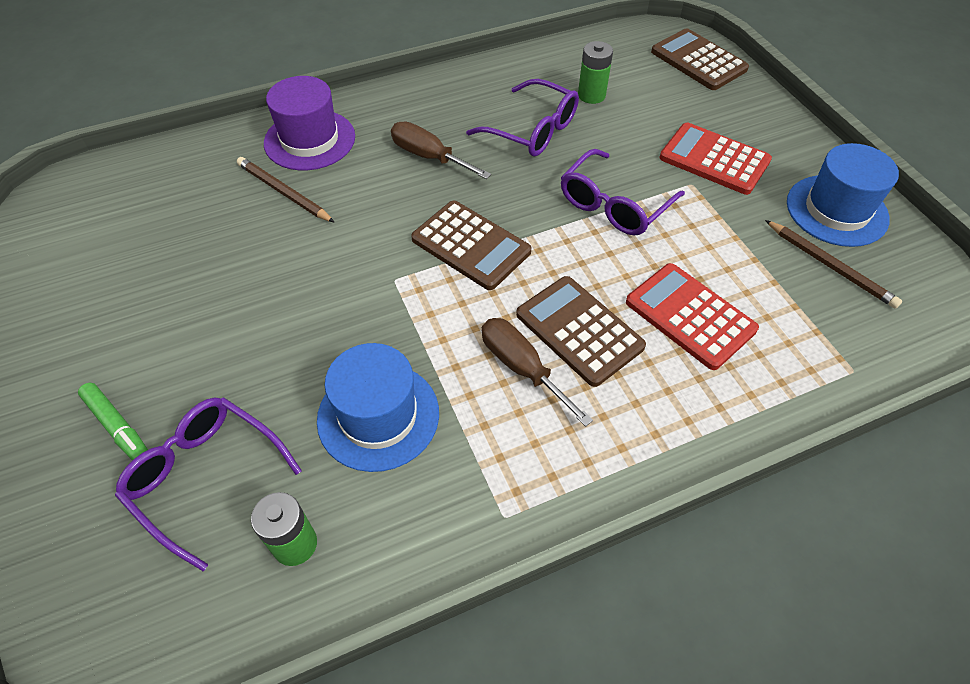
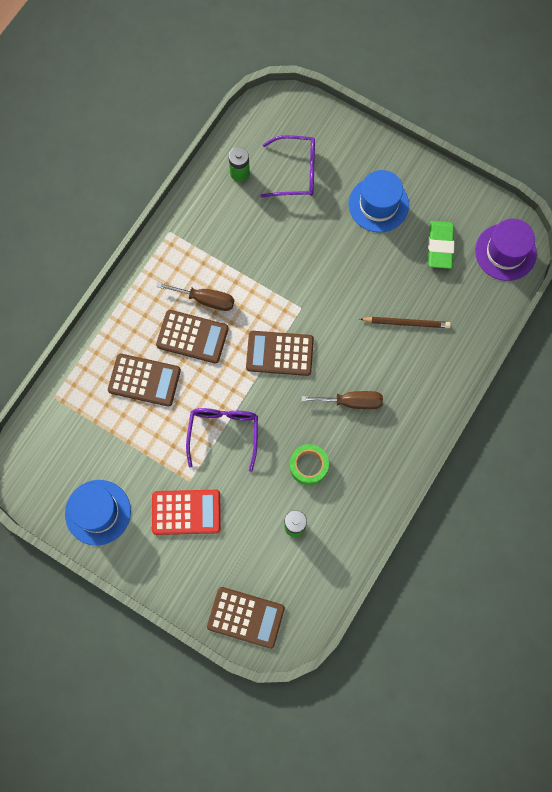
camera: 145 degrees right, 20 degrees up
(118, 427) = (351, 166): green marker -> none
(144, 245) = (440, 246): none -> green eraser
(310, 140) = (430, 369): purple hat -> purple hat (505, 252)
(378, 416) = (250, 238): blue hat -> blue hat (378, 204)
(533, 130) = (308, 466): purple glasses -> green tape
(690, 316) = (144, 380): red calculator -> brown calculator
(830, 266) = (87, 462): brown pencil -> none

